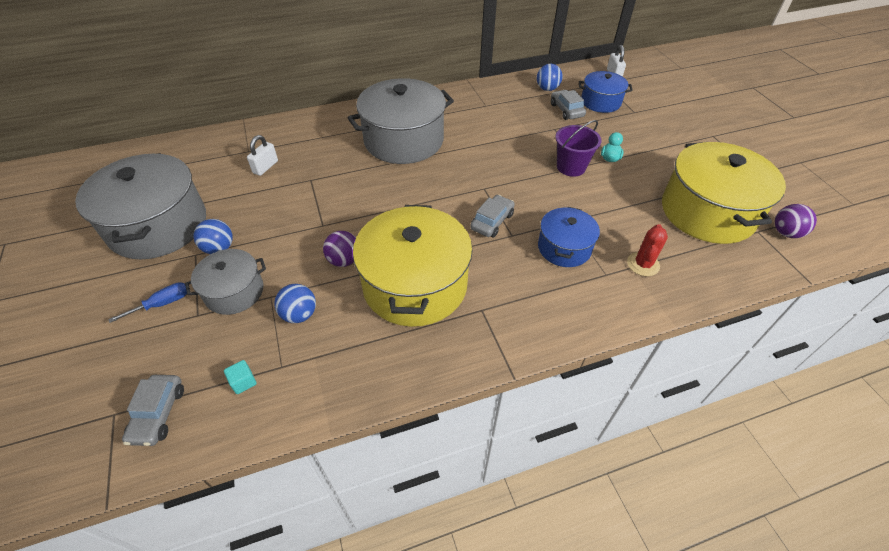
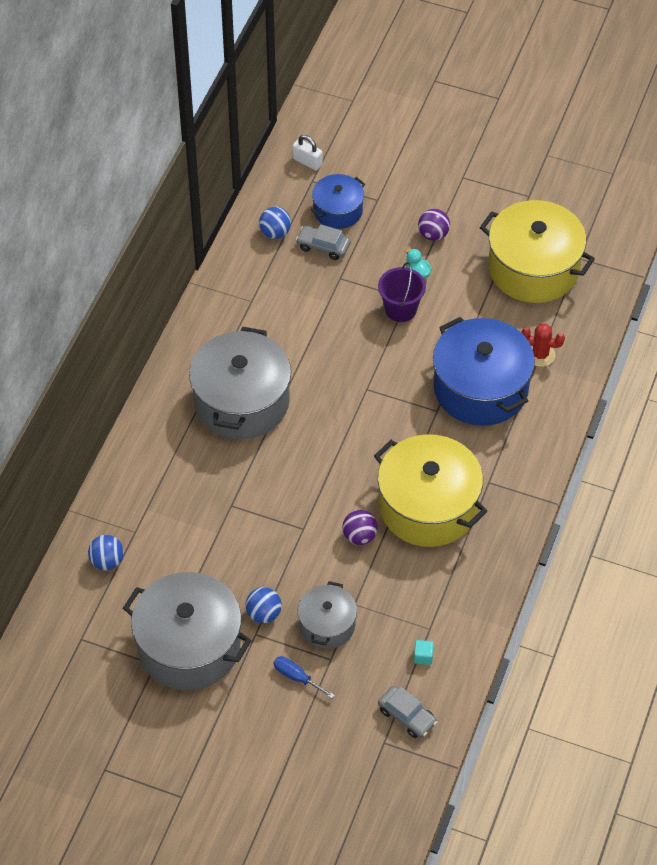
camera: 50 degrees left, 5 degrees up
(162, 304) = (296, 677): blue screwdriver -> blue screwdriver turned 60 degrees counterclockwise
(265, 167) = (176, 530): white padlock -> none
(299, 314) = (390, 594): blue ball -> blue ball (107, 561)
(492, 221) = (410, 412): grey car -> none
(564, 248) = (480, 388): blue pot -> blue pot, size x1.82
(643, 264) = (540, 355): red cactus -> red cactus turned 45 degrees counterclockwise
(786, 233) = (595, 243): purple ball -> purple ball (433, 235)

